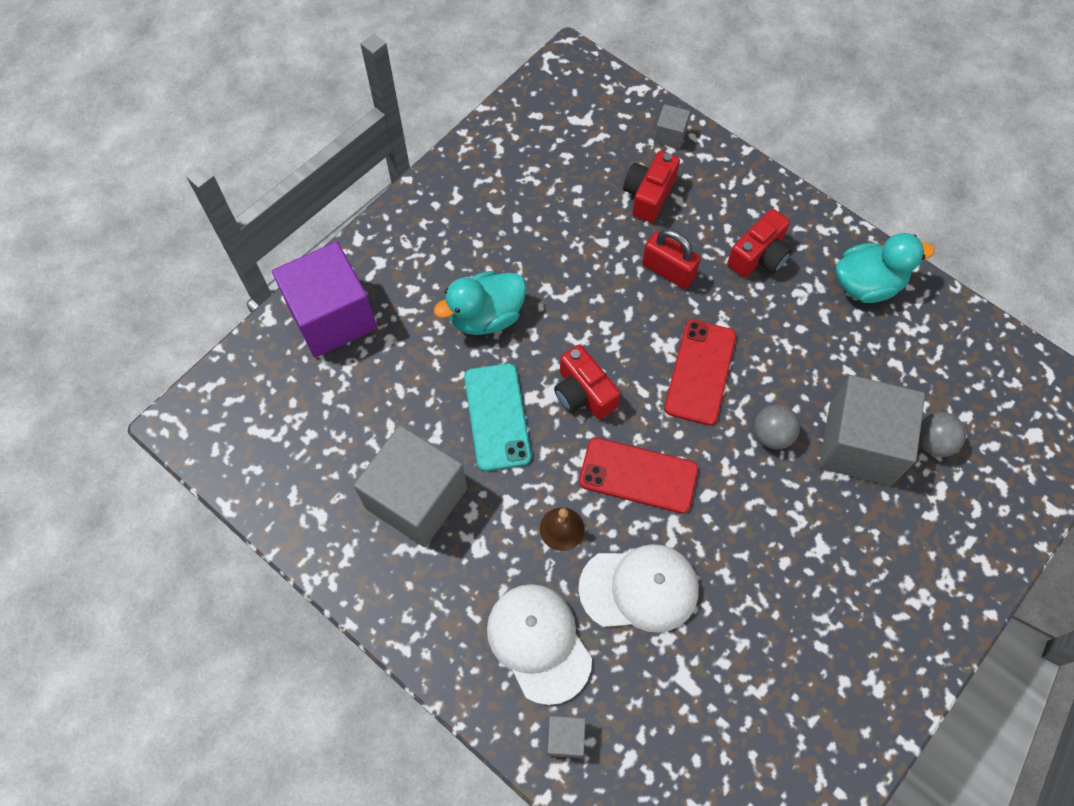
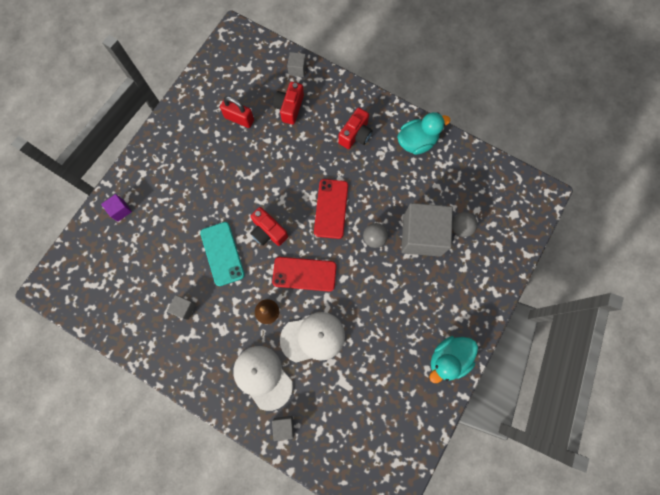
camera: 10 degrees left, 10 degrees up
(332, 316) = (120, 210): purple cube -> purple cube, size x0.43
(416, 498) = (184, 308): grey cube -> grey cube, size x0.43
(486, 316) = (208, 196): turquoise duck -> turquoise duck (448, 358)
(668, 271) = (306, 152): red padlock -> red padlock (239, 119)

